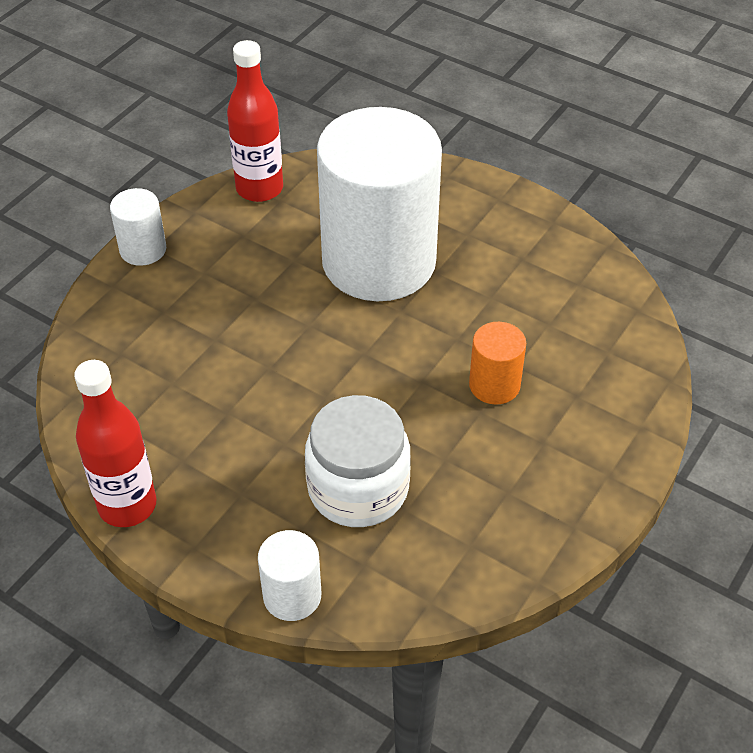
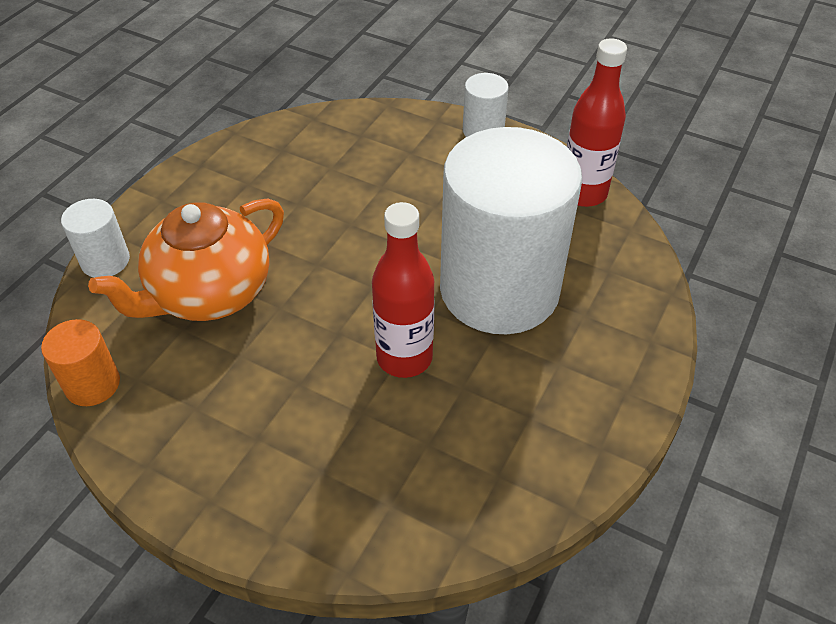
camera: 85 degrees right, 0 degrees up
(127, 505) = (205, 160): red bottle -> red bottle (404, 358)
(358, 488) = (209, 294): white jar -> orange teapot
(494, 385) = (334, 393): orange cylinder -> orange cylinder (92, 384)

